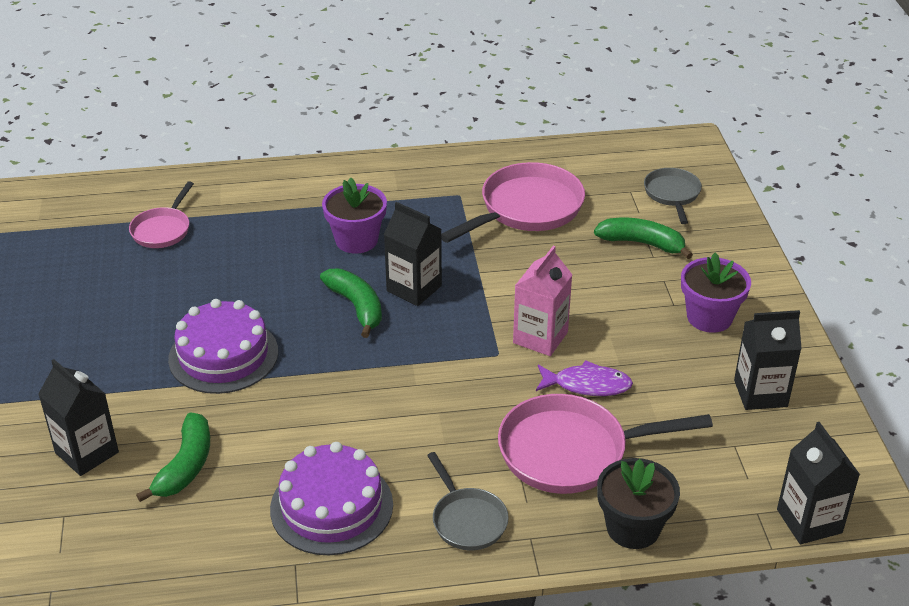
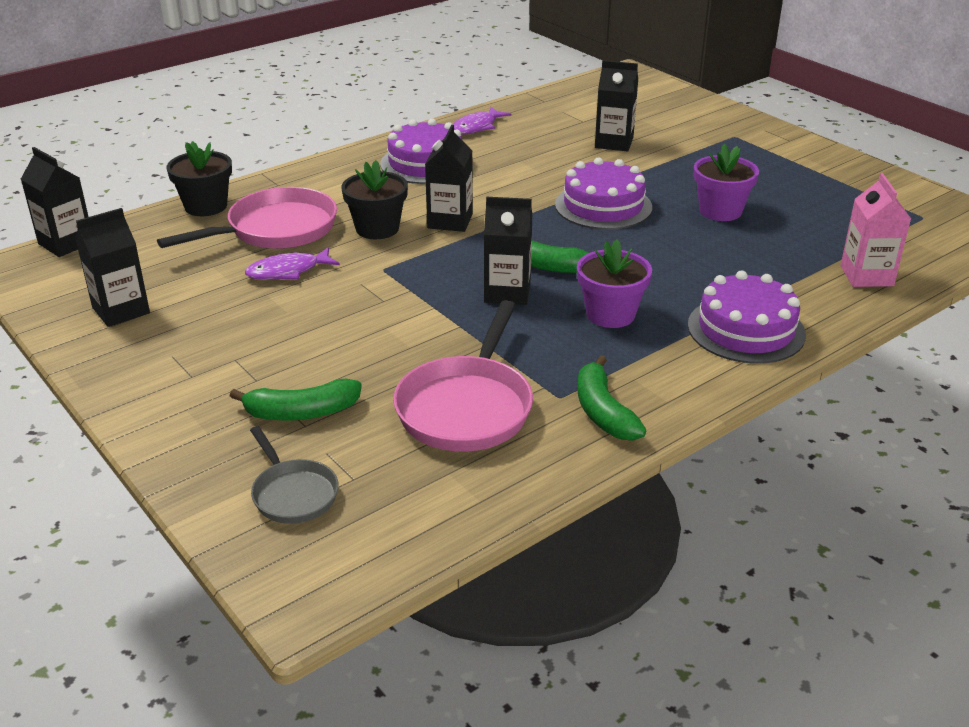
camera: 150 degrees right, 5 degrees down
(163, 230) = (794, 265): pink pan -> none
(186, 466) = (543, 154): green banana -> green banana (603, 412)
(202, 562) = (476, 127): none -> purple fish
(278, 195) = (746, 329): none -> purple cake
(387, 393) = (450, 221): none -> black carton
(467, 411) = (377, 229): none -> black flower pot
(467, 520) = (328, 180): grey pan -> none
(540, 337) = (354, 291): pink carton -> pink carton (866, 276)
(709, 317) = (191, 358): purple flower pot -> purple flower pot (720, 211)

